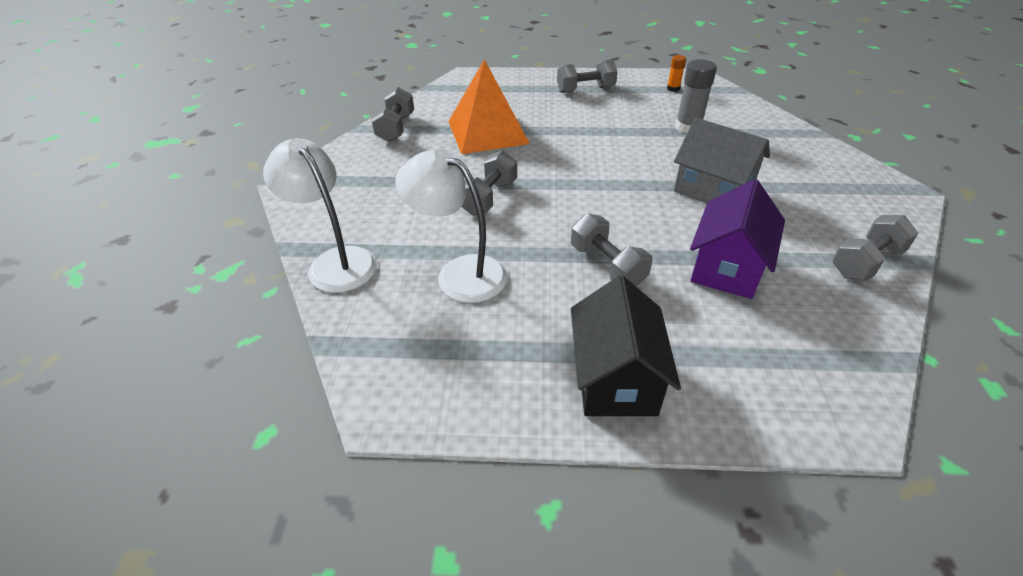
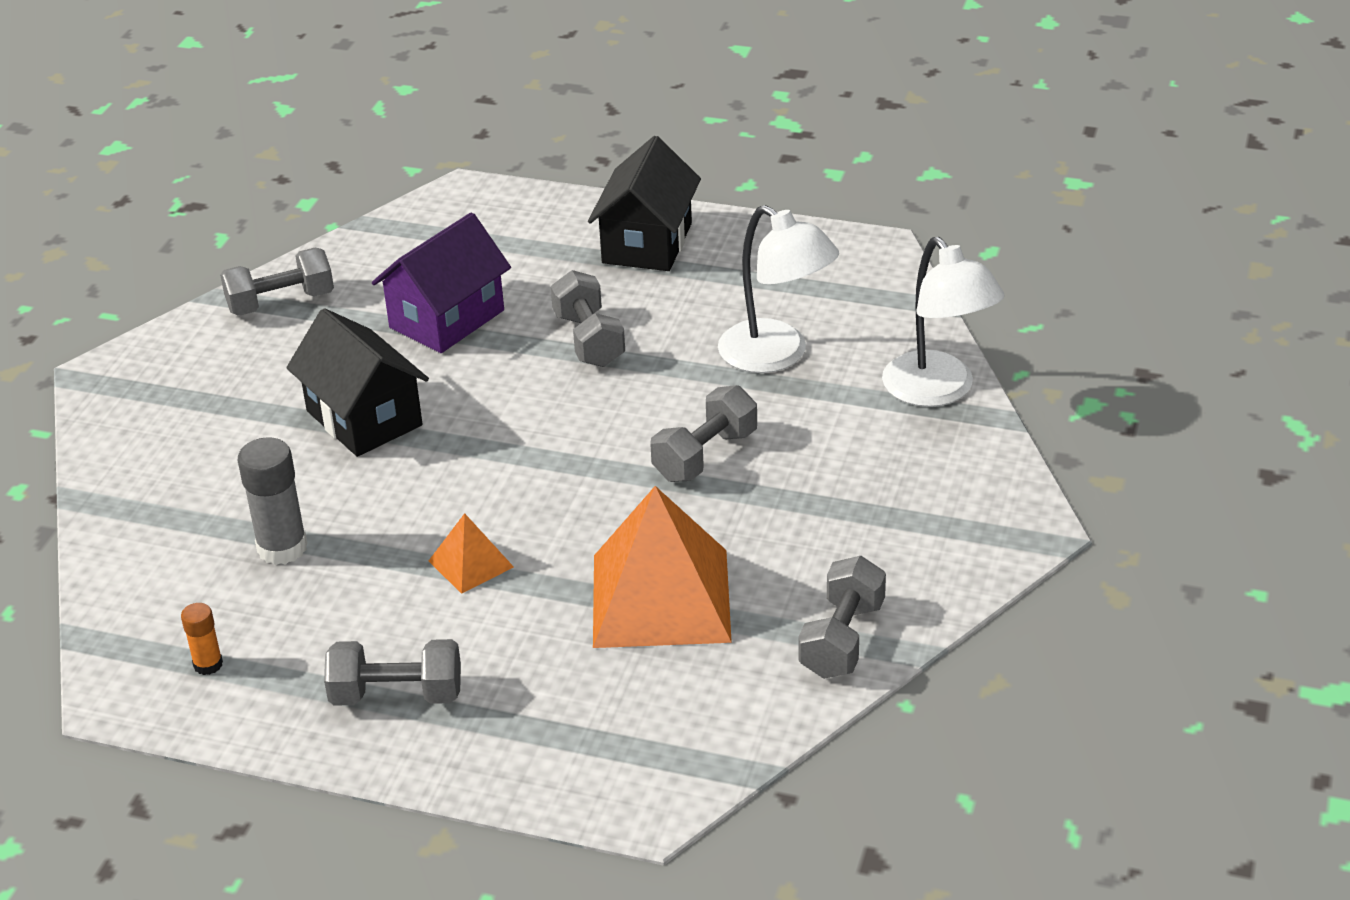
camera: 165 degrees left, 5 degrees down
(589, 133) = (471, 564): none -> orange pyramid
(712, 190) = (364, 418): grey house -> black house

